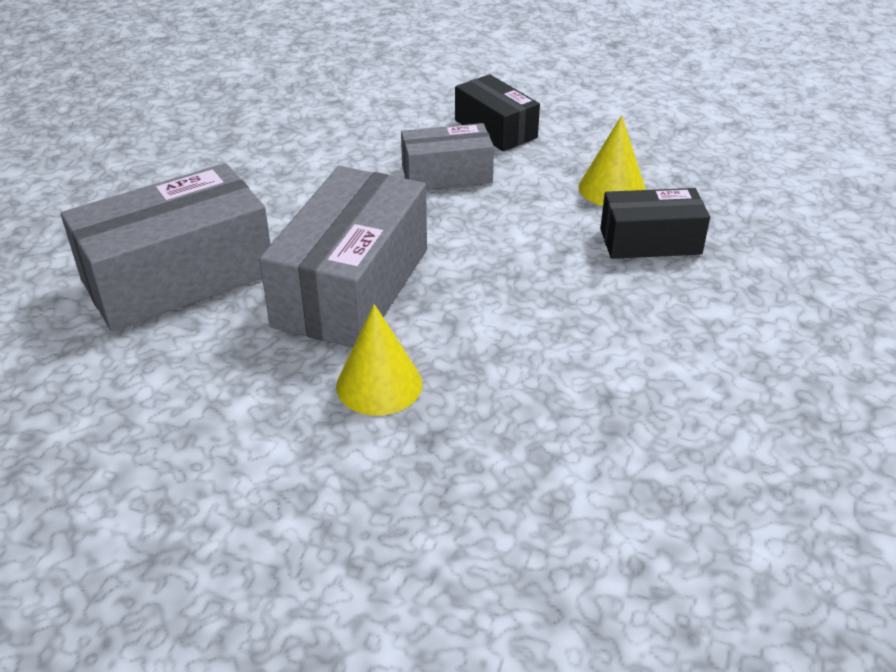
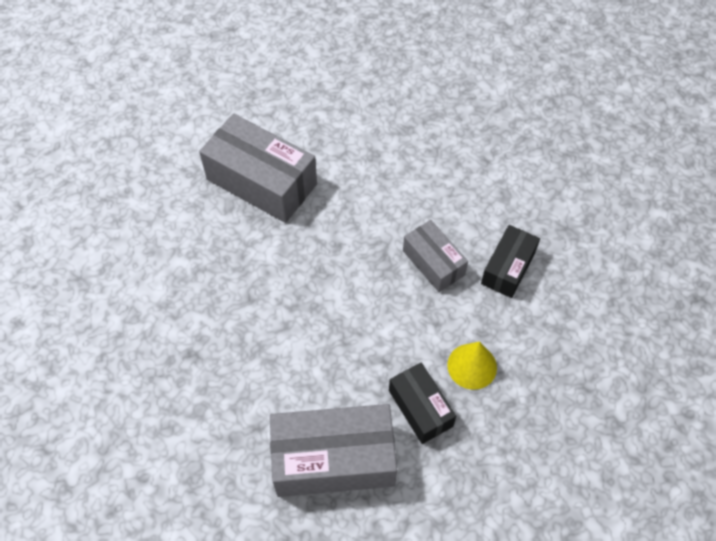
camera: 65 degrees right, 20 degrees up
(352, 287) = (293, 265): grey box -> grey box (333, 459)
(379, 384) = (220, 314): yellow cone -> none

